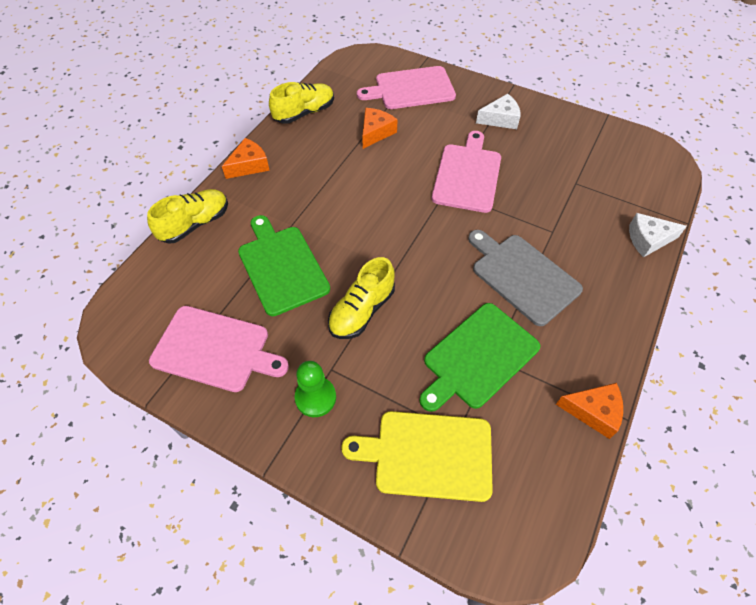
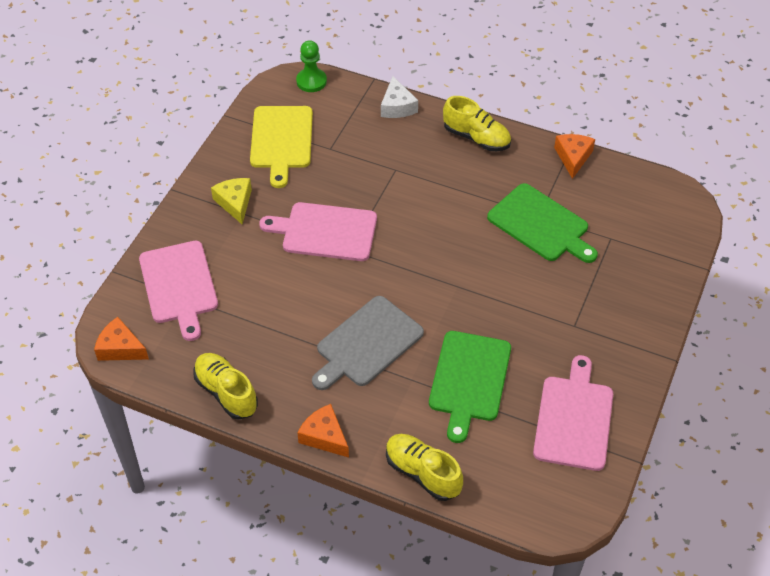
camera: 95 degrees left, 5 degrees down
(281, 267) = (469, 380): green cutting board -> green cutting board turned 45 degrees counterclockwise
(315, 397) = (603, 333): green pawn -> green pawn (311, 81)
(362, 311) = (510, 308): yellow shoe -> yellow shoe (476, 138)
(376, 132) = (261, 315): orange cheese -> orange cheese (120, 348)
(428, 455) = (633, 255): yellow cutting board -> yellow cutting board (281, 140)
(500, 119) = (235, 203): white cheese -> yellow cheese
(522, 276) = (451, 193): grey cutting board -> grey cutting board (367, 344)

